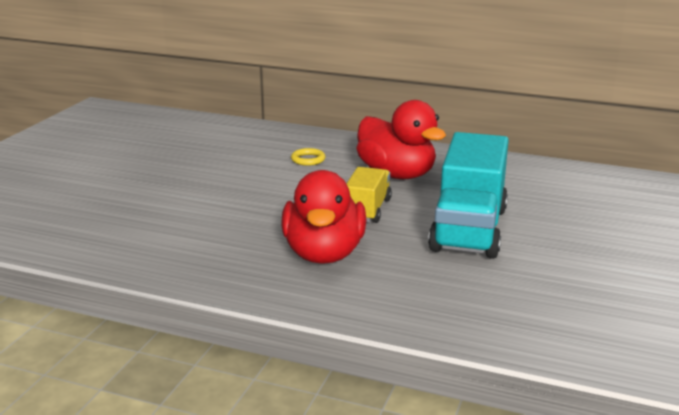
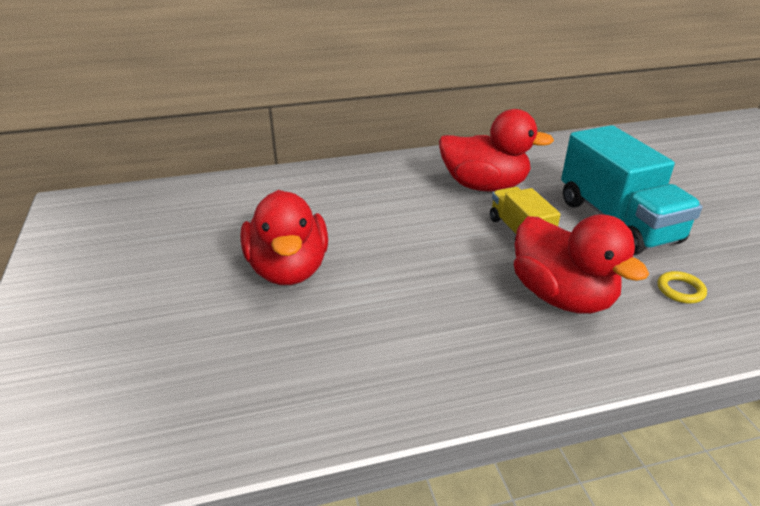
camera: 35 degrees left, 10 degrees up
(167, 178) = (288, 269): none -> red duck
(308, 159) = (389, 196): yellow ring -> yellow ring (680, 290)

